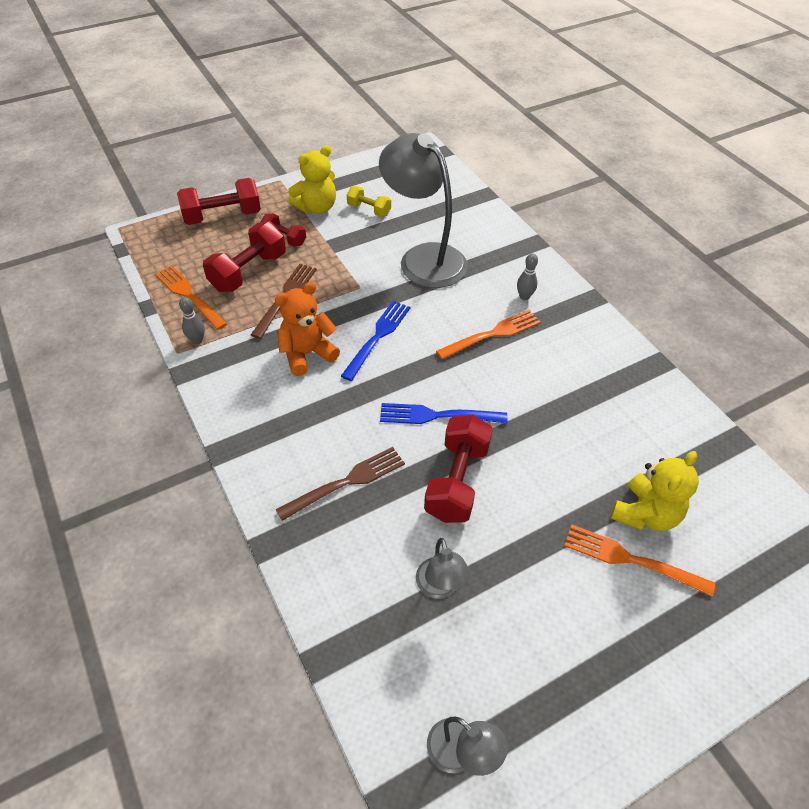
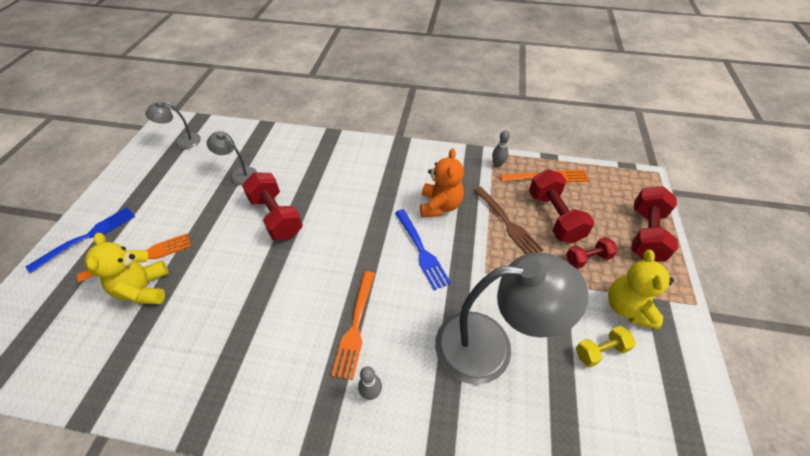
camera: 130 degrees right, 0 degrees up
(346, 482) = (330, 173): brown fork -> none
(437, 415) = (325, 238): blue fork -> blue fork (88, 237)

